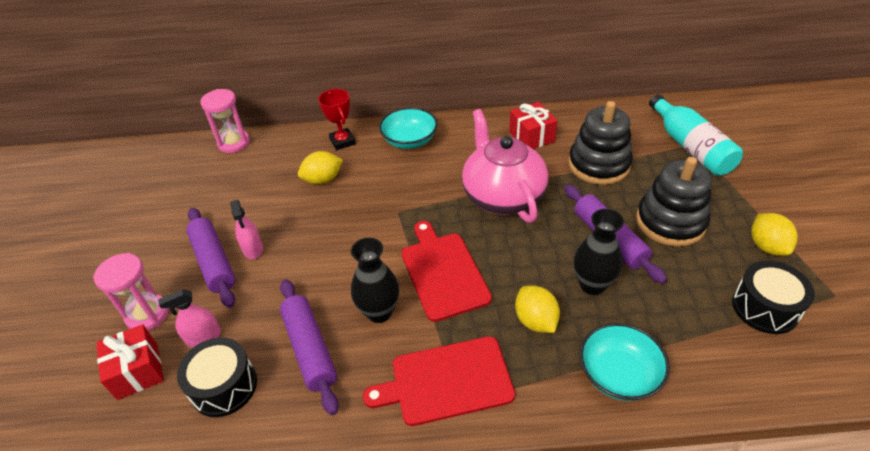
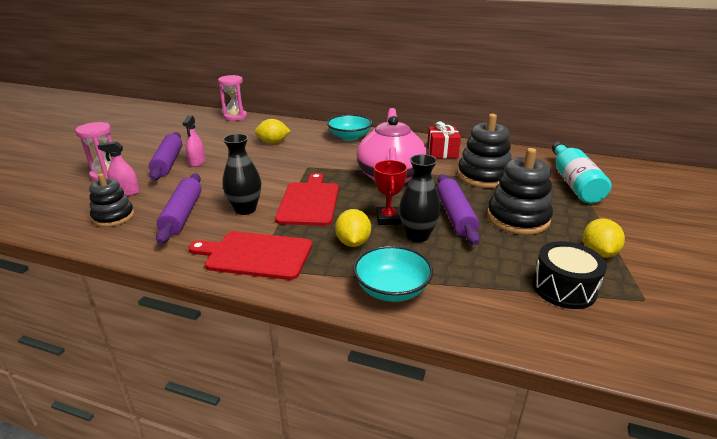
camera: 20 degrees right, 15 degrees down
(137, 371) = (74, 197): red gift -> none
(224, 386) = (113, 217): black drum -> black stacking toy
(342, 141) = (304, 129): red trophy -> red trophy (388, 219)

